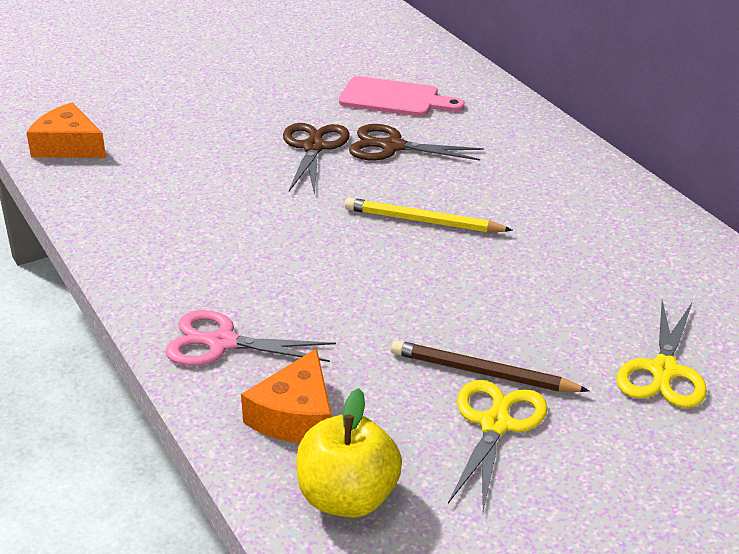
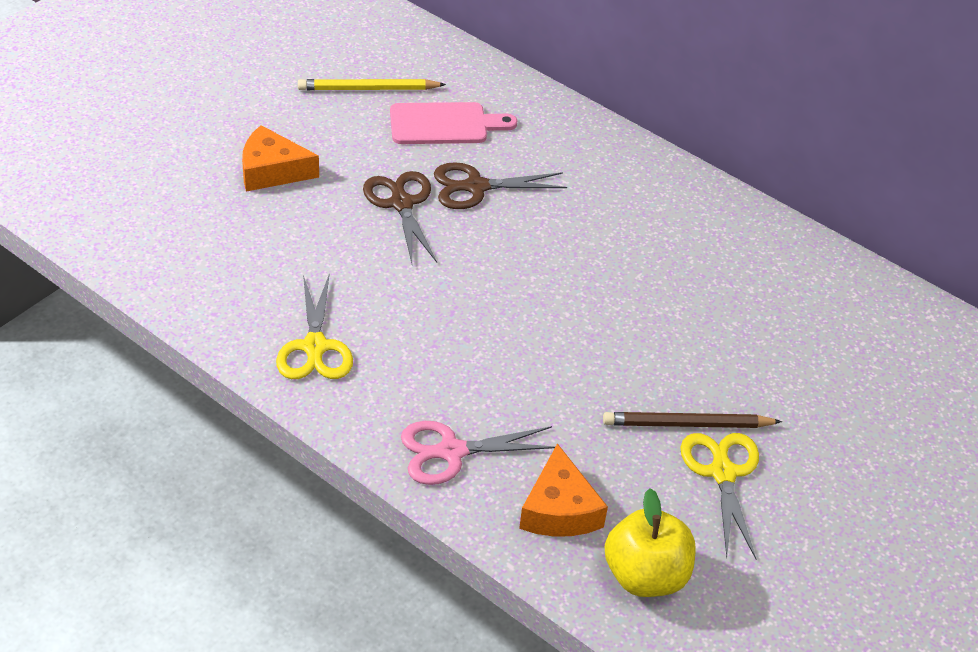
camera: 25 degrees left, 10 degrees up
(68, 146) = (152, 254): orange cheese -> orange cheese (272, 171)
(423, 221) = (552, 271): yellow pencil -> yellow pencil (368, 89)
(663, 371) = (825, 385): yellow scissors -> yellow scissors (315, 347)

